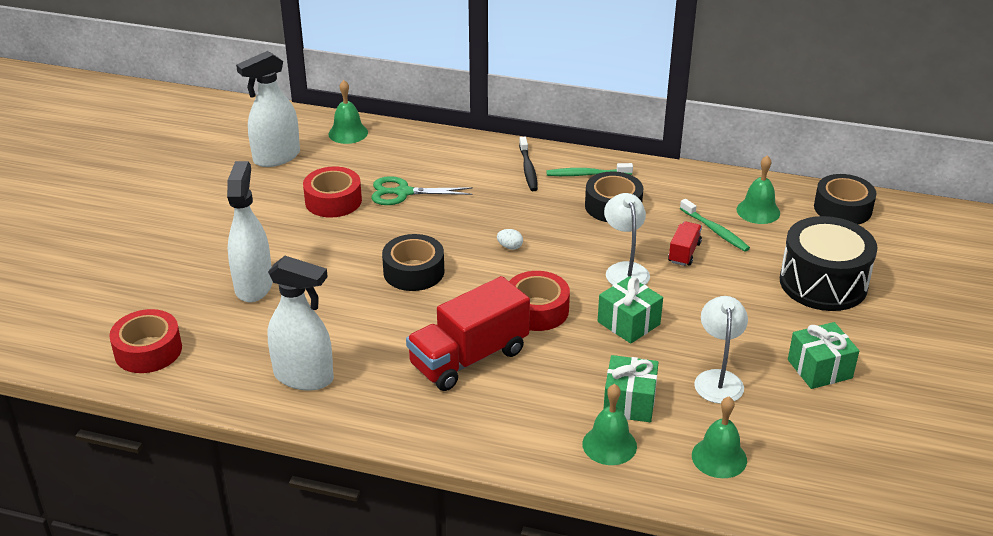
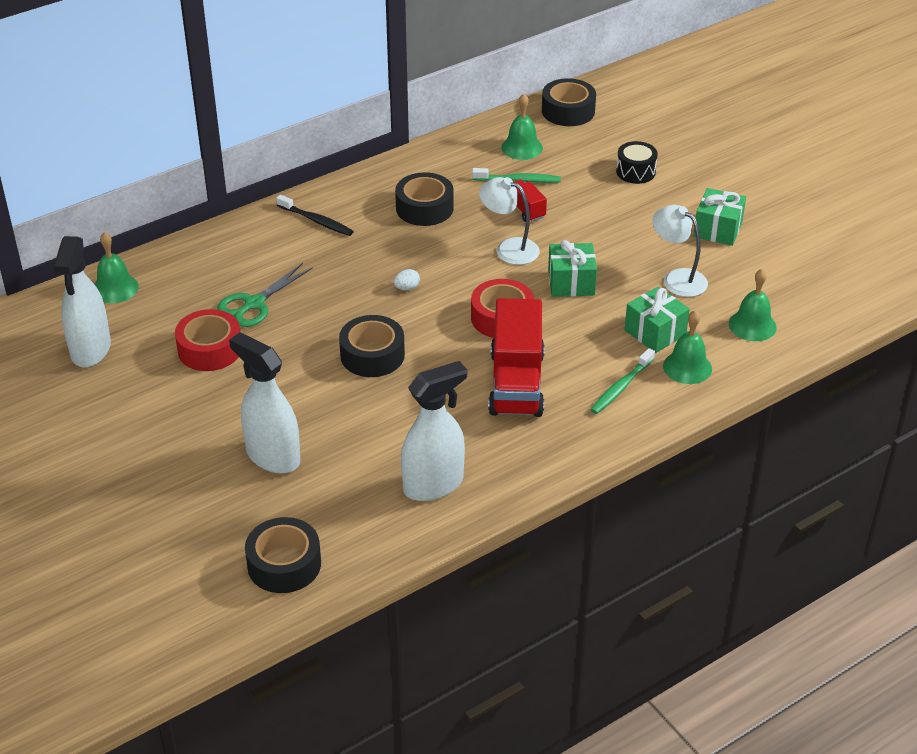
camera: 50 degrees left, 5 degrees up
(148, 350) = (284, 564): red tape -> black tape
(587, 174) = (366, 196): green toothbrush -> green toothbrush (621, 387)
(823, 283) = (635, 172): black drum -> black drum, size x0.50

